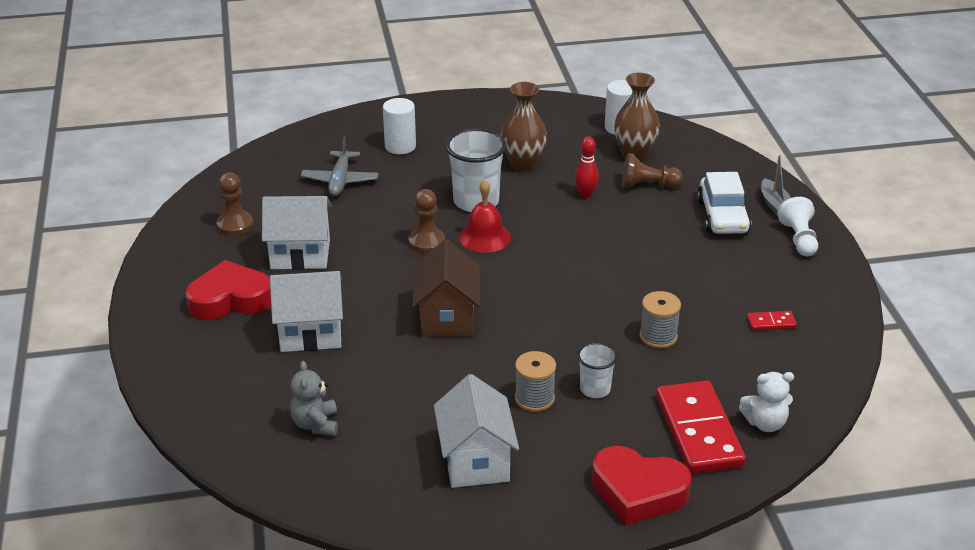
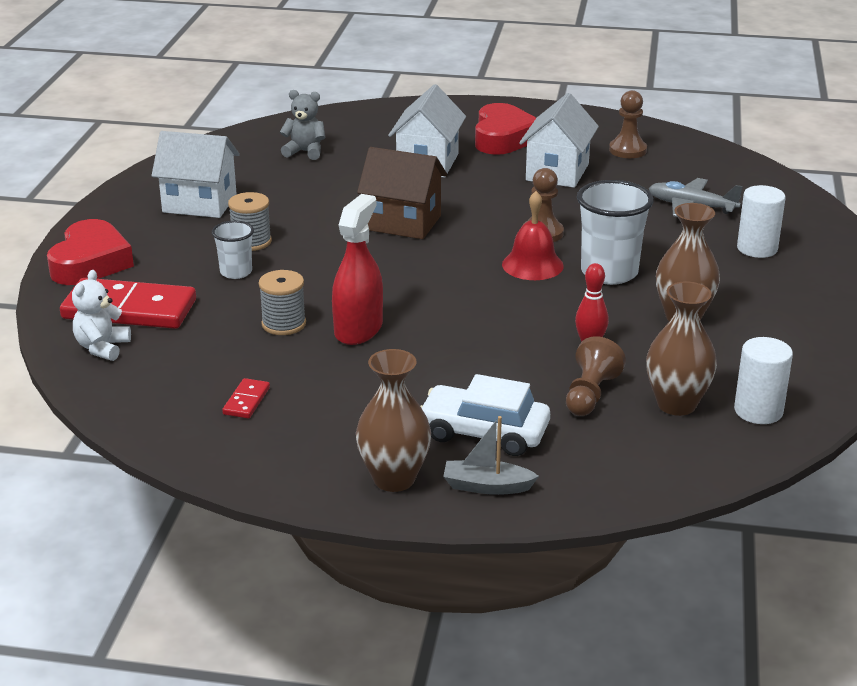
camera: 110 degrees right, 5 degrees down
(638, 492) = (90, 262): red heart -> red heart turned 150 degrees clockwise
(639, 297) = (358, 329): none -> red spray bottle
(799, 239) = (394, 479): white pawn -> brown vase

